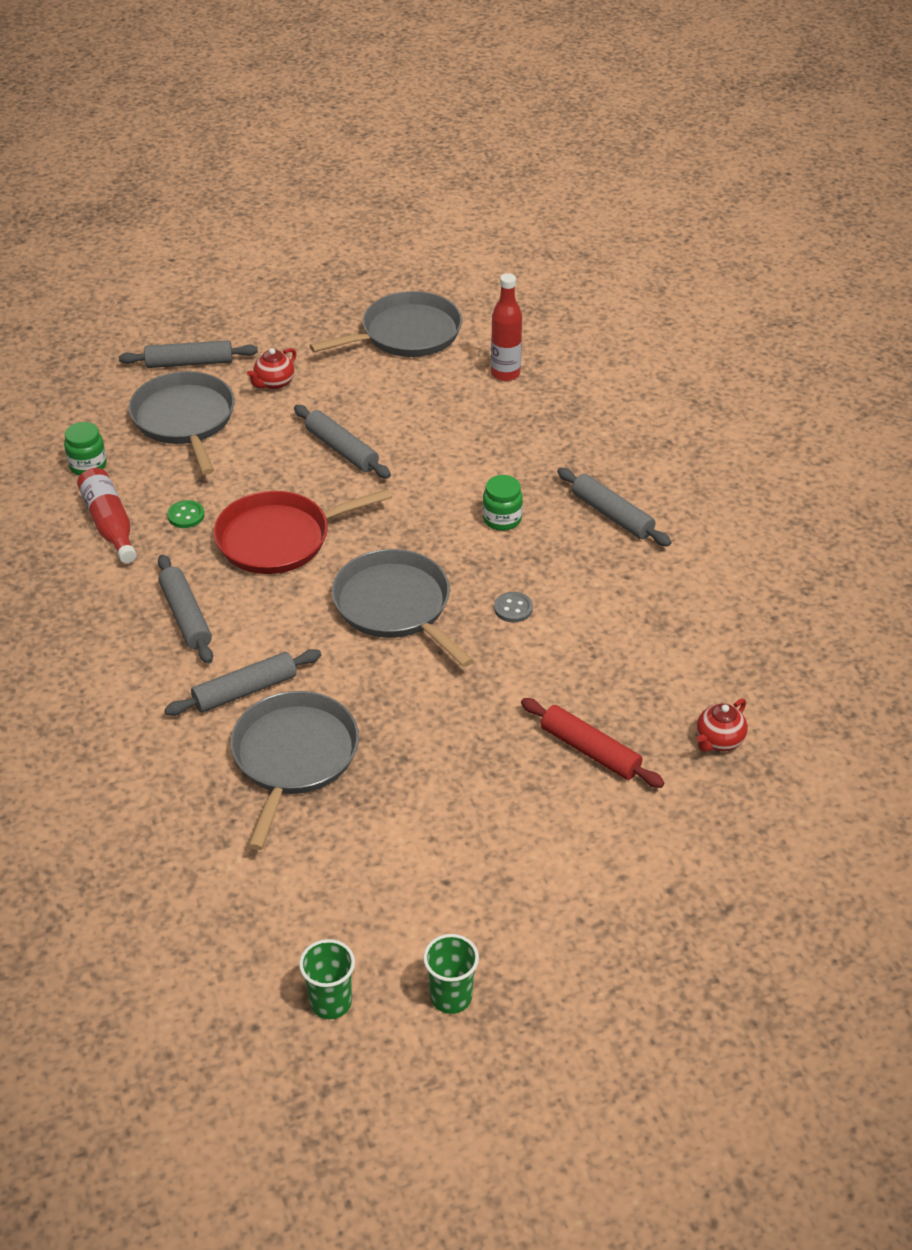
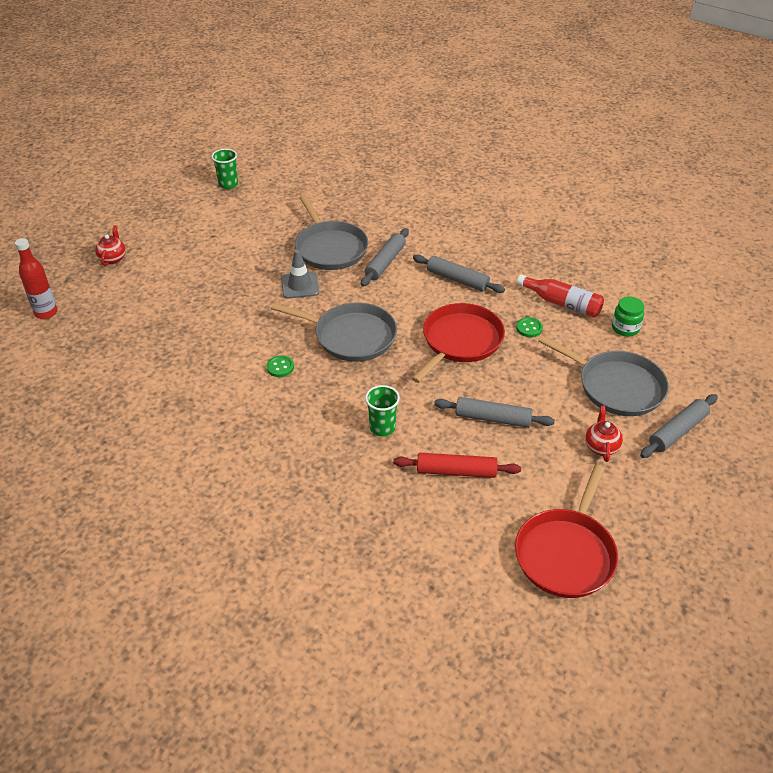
camera: 145 degrees right, 0 degrees up
(393, 713) = (300, 285): none -> grey traffic cone
(406, 334) = (566, 553): grey pan -> red pan
(451, 997) = (179, 204): green cup -> green cup (382, 428)
(502, 519) = (336, 422): green jar -> none
(505, 373) = (447, 556): red bottle -> red bottle (46, 313)
(513, 608) = (280, 367): grey button -> green button
(590, 750) = (178, 314): red rolling pin -> red rolling pin (456, 471)
(612, 515) = (262, 464): grey rolling pin -> none
(719, 741) = (106, 350): red teapot -> red teapot (113, 258)

